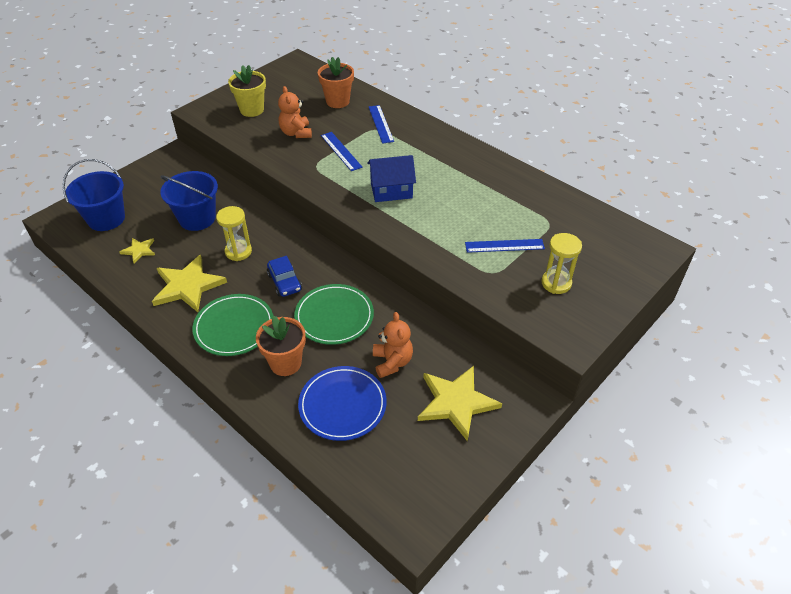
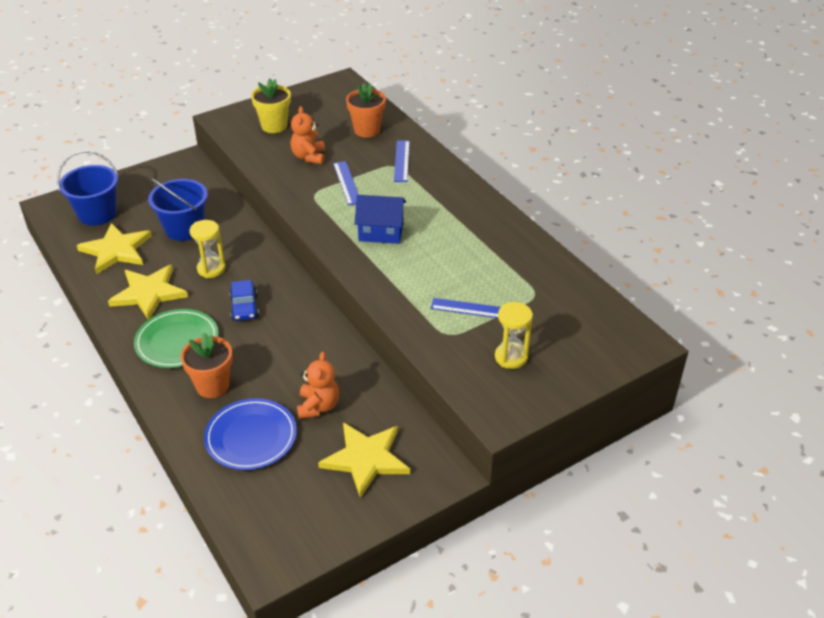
camera: 15 degrees right, 5 degrees down
(139, 250) = (116, 250): yellow star -> yellow star, size x1.99
(334, 316) = (279, 350): green plate -> none

